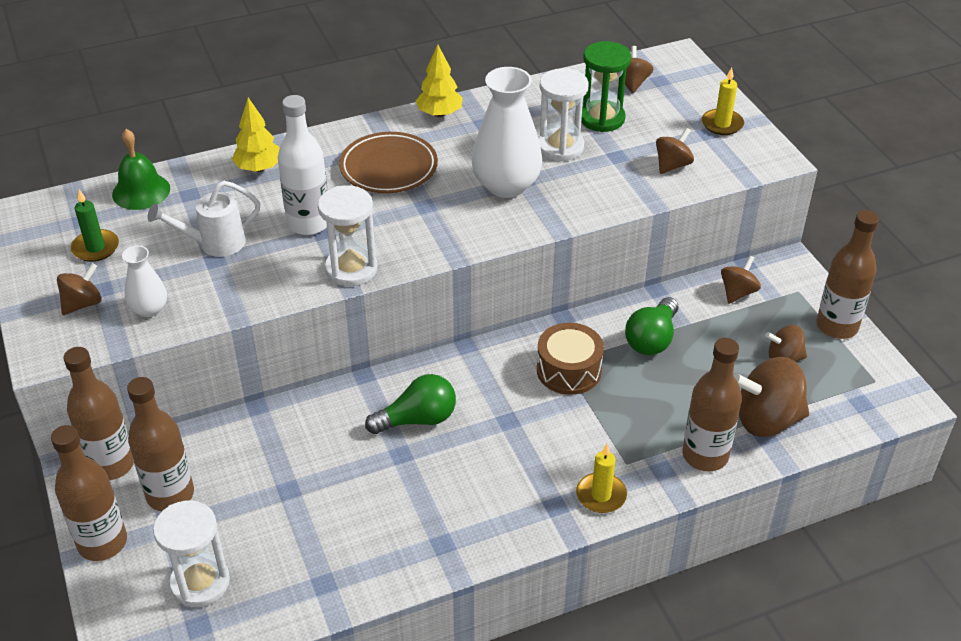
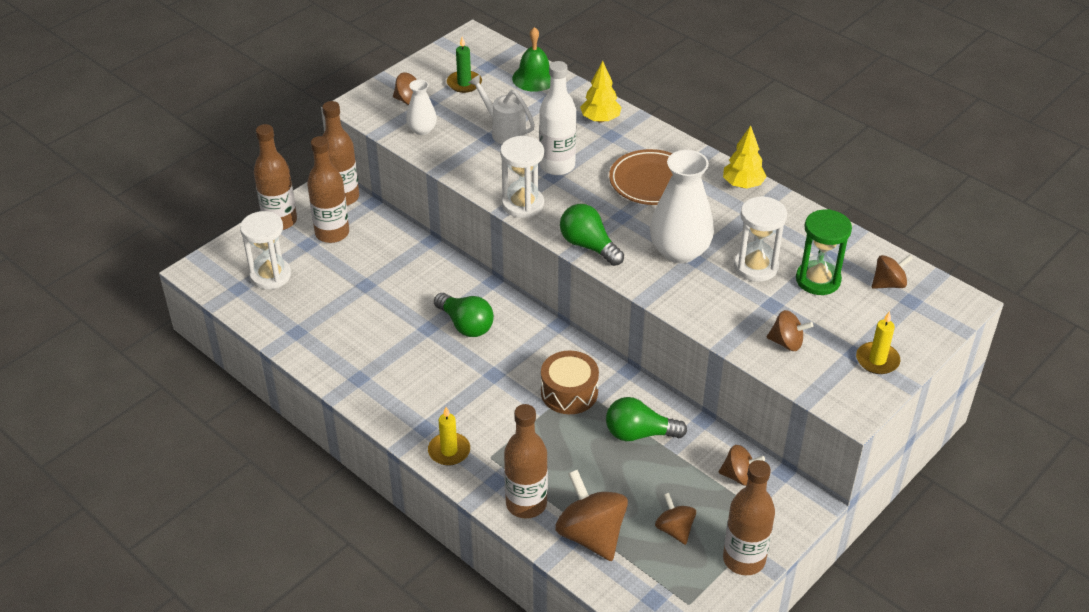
camera: 65 degrees right, 0 degrees up
(454, 243) = (588, 246): none -> green light bulb

